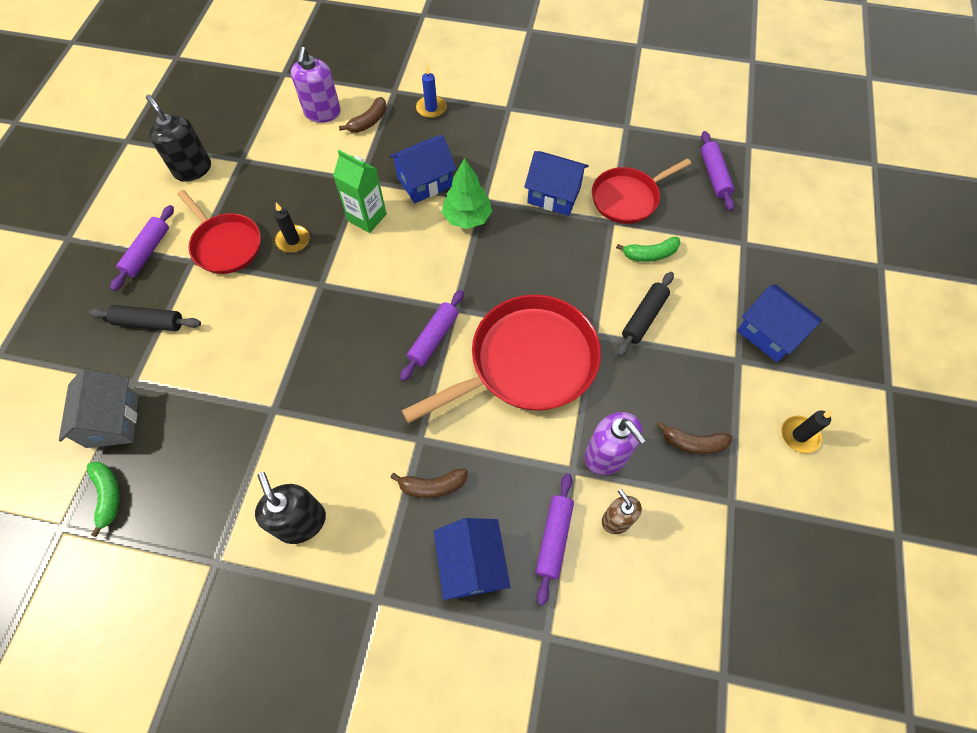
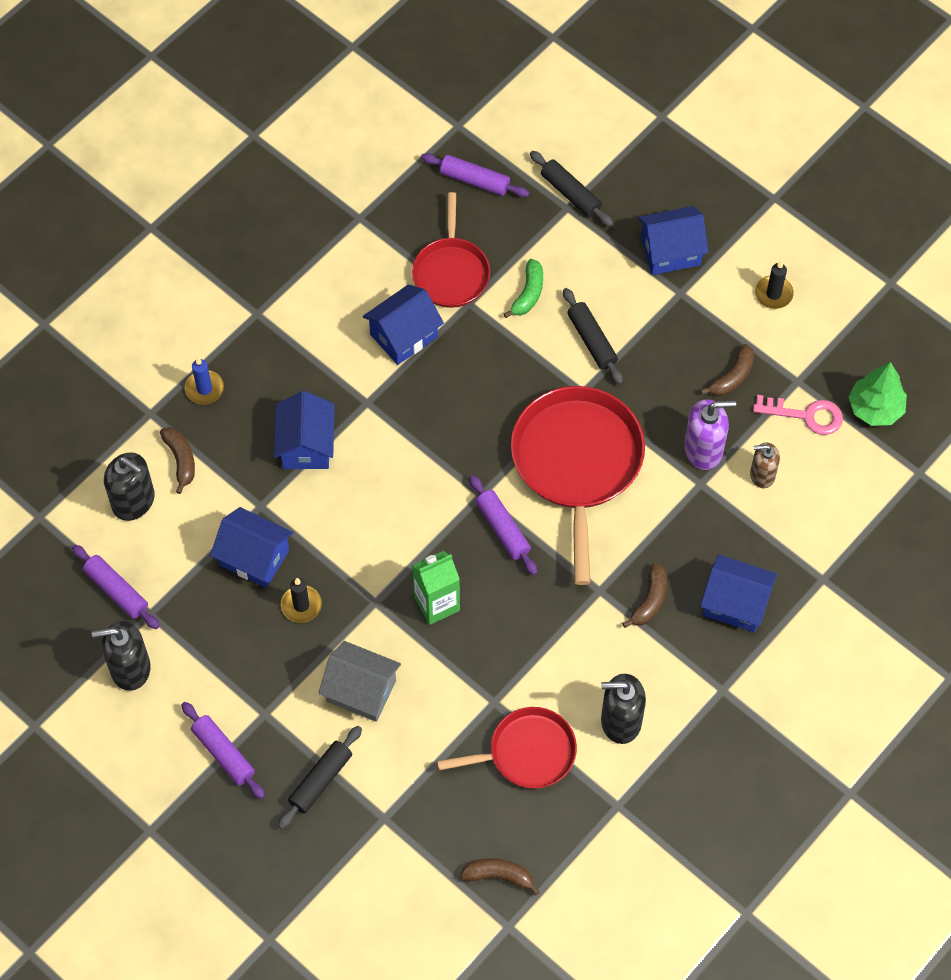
camera: 60 degrees left, 0 degrees up
(108, 496) = (499, 876): green banana -> brown banana
(113, 421) = (419, 849): grey house -> grey house (361, 691)
(226, 245) = (264, 673): red pan -> red pan (527, 752)
(316, 195) = (254, 558): none -> blue house
(322, 113) = (133, 501): purple soap dispenser -> black soap dispenser
(367, 217) = (317, 522): green carton -> green carton (437, 604)
(467, 218) = (379, 429): green tree -> green tree (875, 408)
(554, 538) = (750, 530): purple rolling pin -> purple rolling pin (116, 591)
(703, 528) = (805, 415): none -> pink key
(758, 239) = (570, 193): none -> black rolling pin

